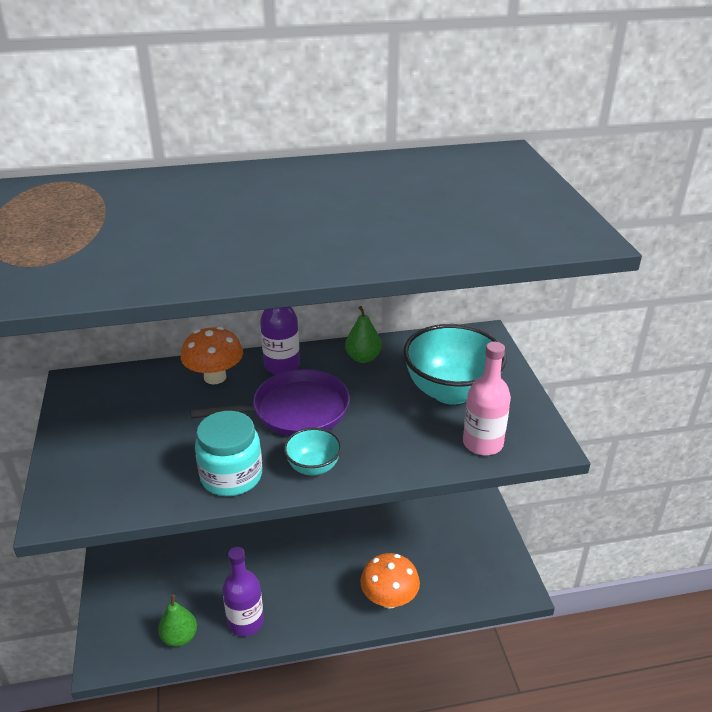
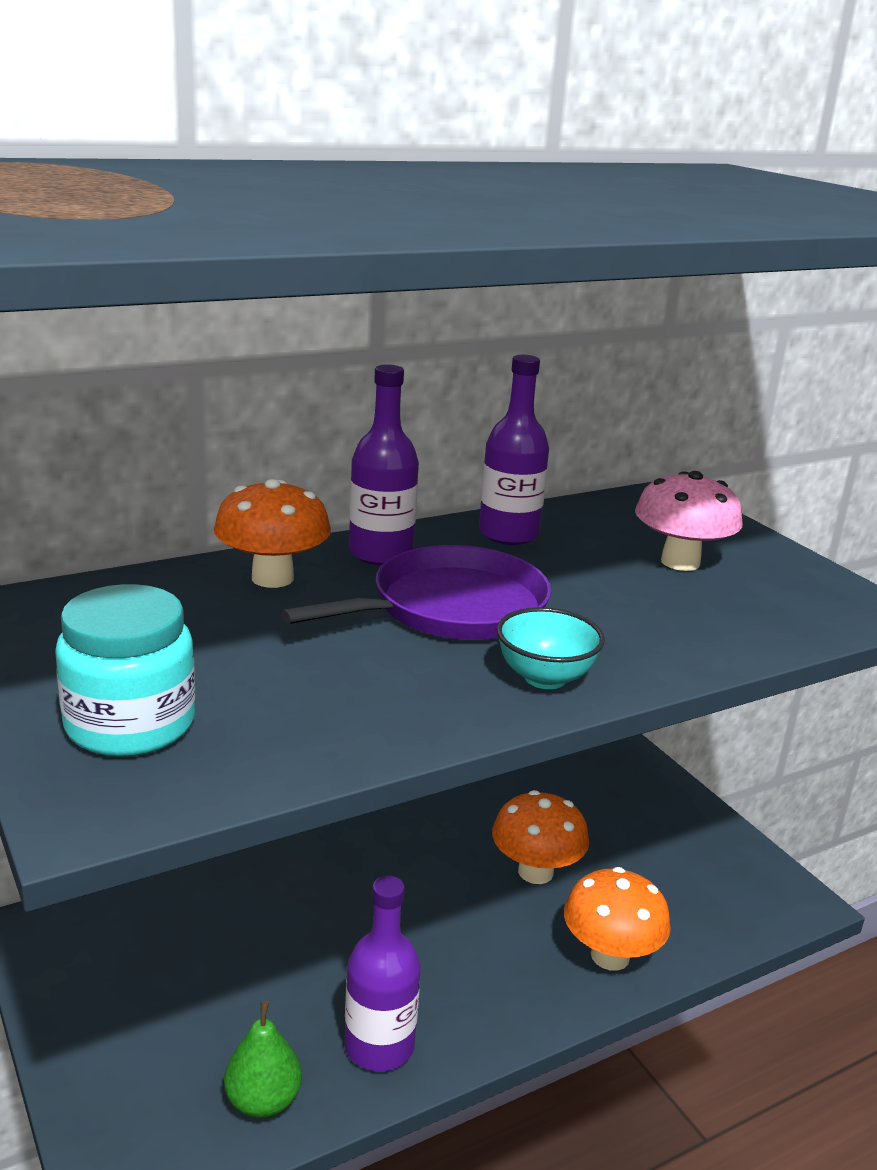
camera: 20 degrees left, 10 degrees down
(231, 476) = (409, 708): turquoise jar -> turquoise jar (130, 725)
(363, 358) = (508, 534): green pear -> purple bottle
(374, 540) = (535, 872): none -> orange mushroom
(451, 391) = (680, 562): turquoise bowl -> pink mushroom
(482, 443) = (784, 618): pink bottle -> none

